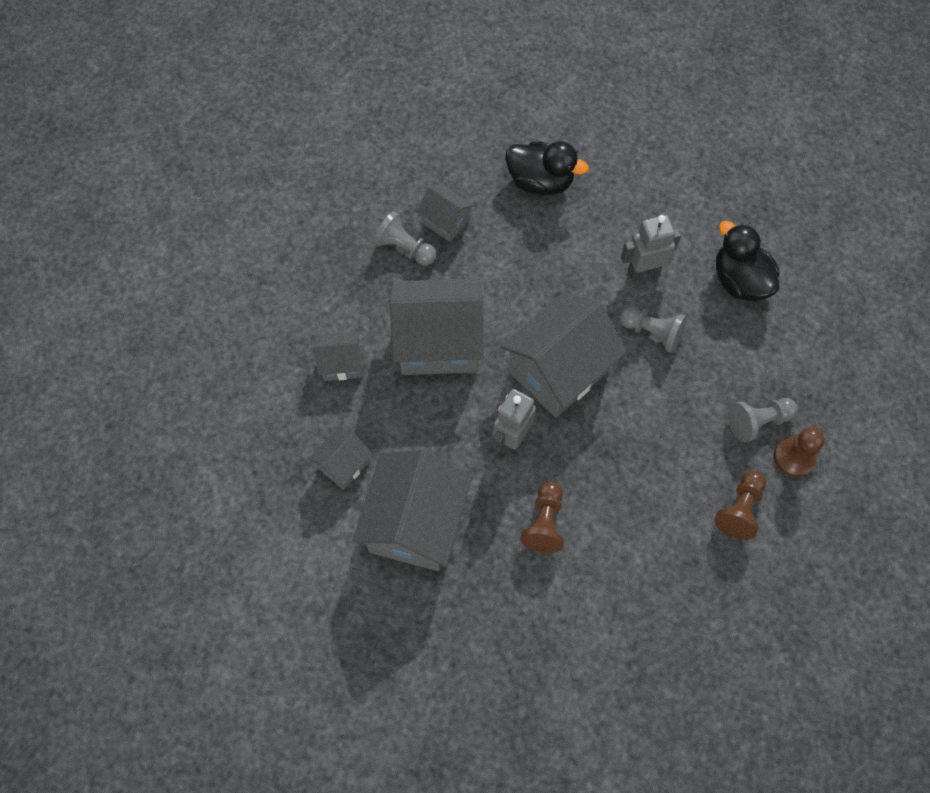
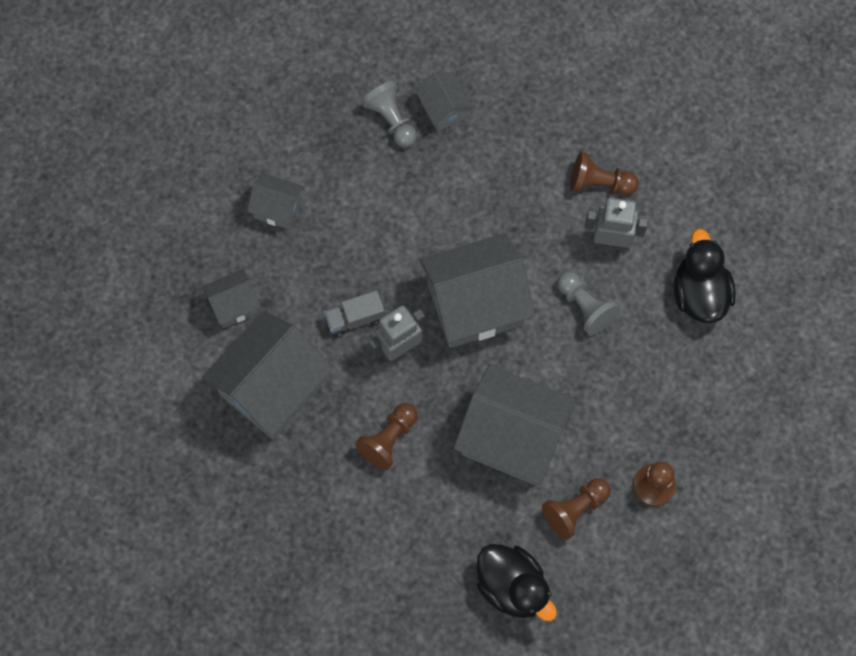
camera: 25 degrees right, 5 degrees up
(438, 343) = (376, 228): grey house -> grey house (512, 437)
(459, 429) = (355, 318): none -> grey truck
(540, 182) = (557, 107): black duck -> black duck (512, 586)
(608, 227) = (599, 183): none -> brown pawn
(758, 422) = (638, 437): grey pawn -> none

